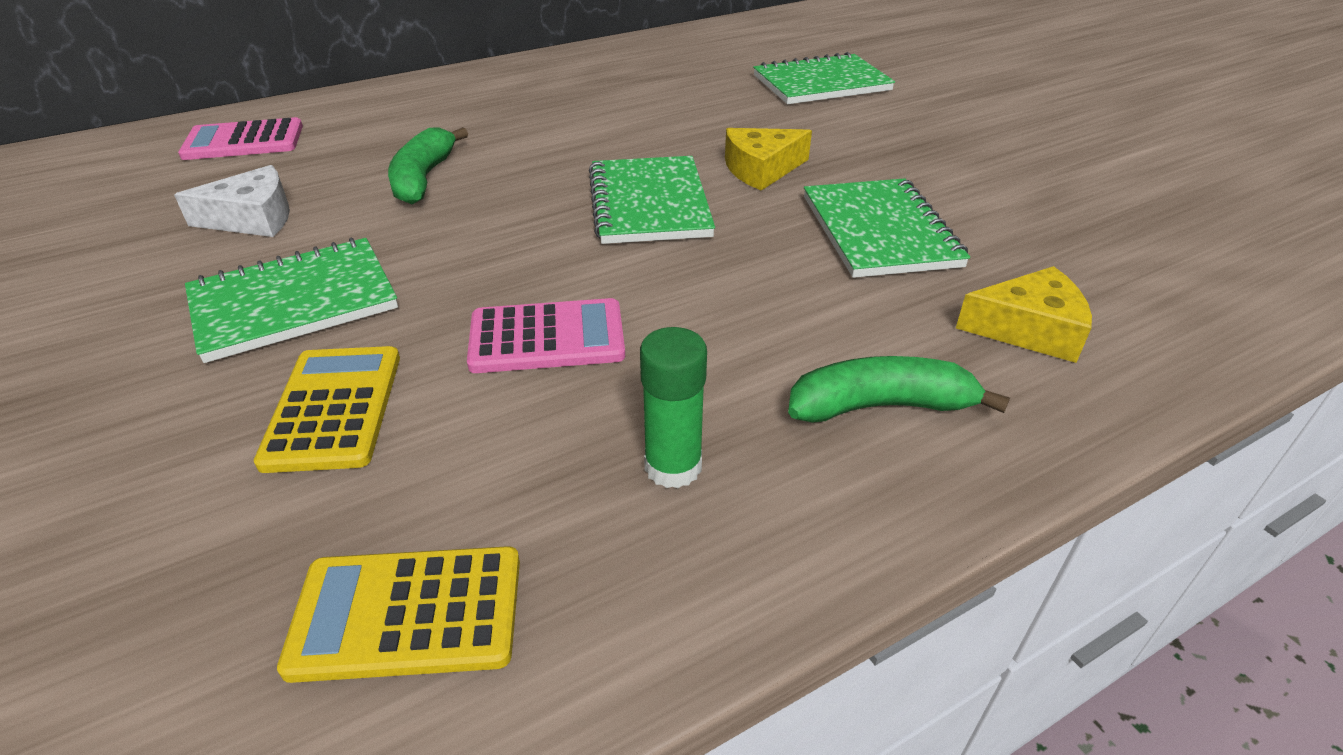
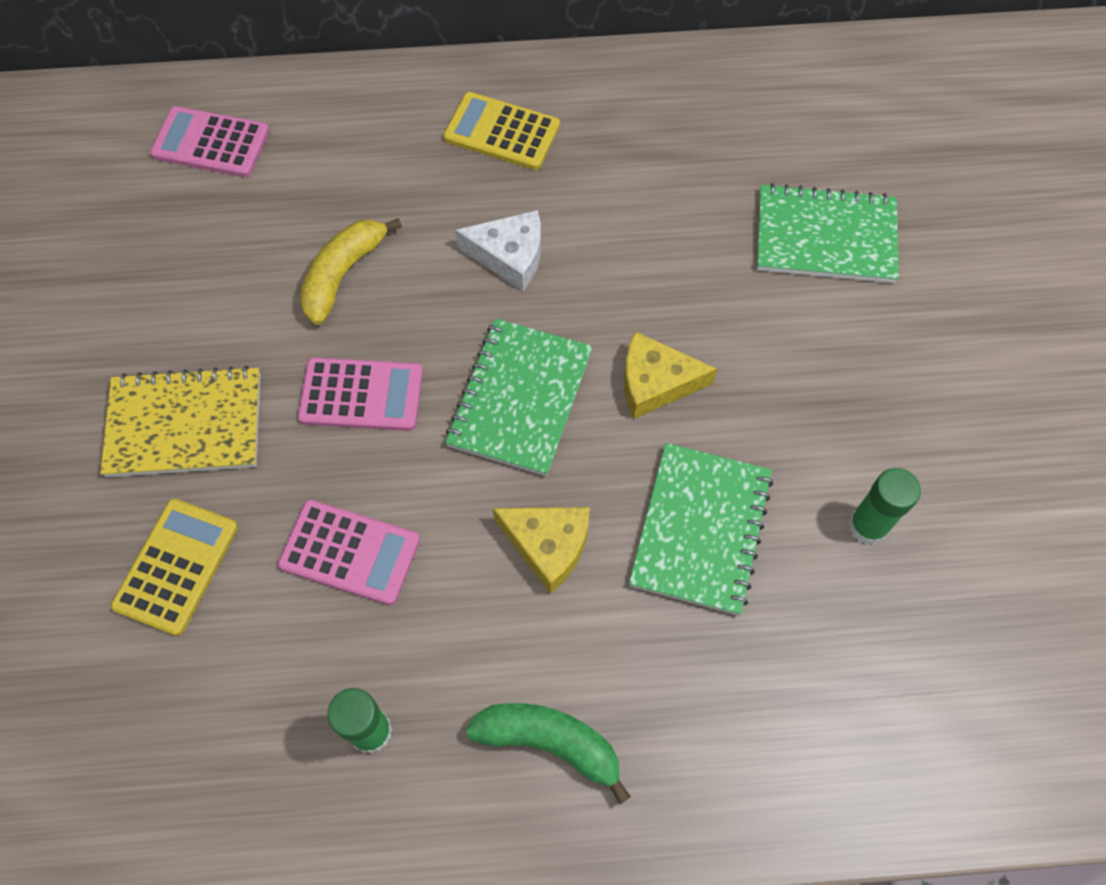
camera: 25 degrees right, 25 degrees up
(253, 218) = (186, 285): white cheese -> white cheese (510, 256)
(294, 302) = (185, 424): green notebook -> yellow notebook
(407, 613) = (162, 775): yellow calculator -> yellow calculator (502, 132)
(423, 178) = (343, 274): green banana -> yellow banana
(489, 237) = (361, 395): none -> pink calculator
(1008, 195) = (867, 526): none -> green glue stick
(1028, 329) = (730, 715): yellow cheese -> yellow cheese (548, 545)

